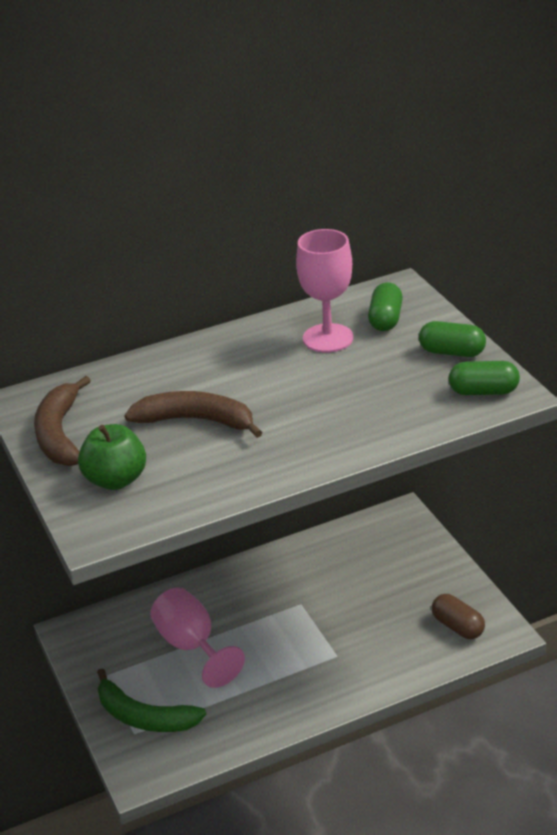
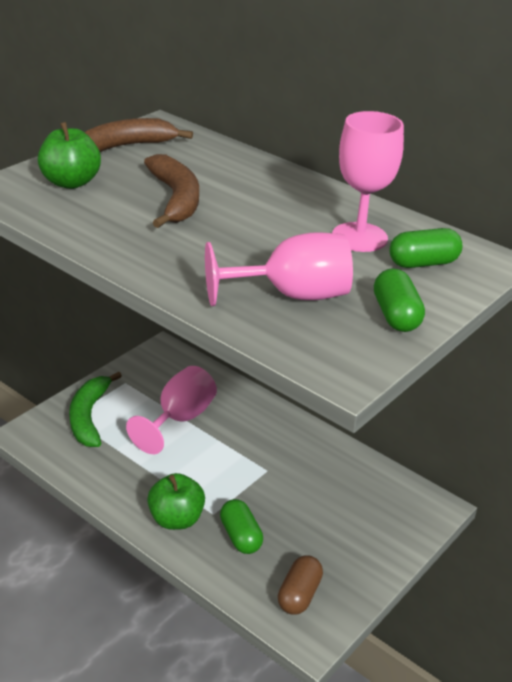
camera: 60 degrees right, 0 degrees up
(331, 683) = (176, 519): none -> green apple
(398, 393) = (292, 295): none -> pink goblet
(483, 391) = (335, 350): green capsule -> green capsule (240, 536)

